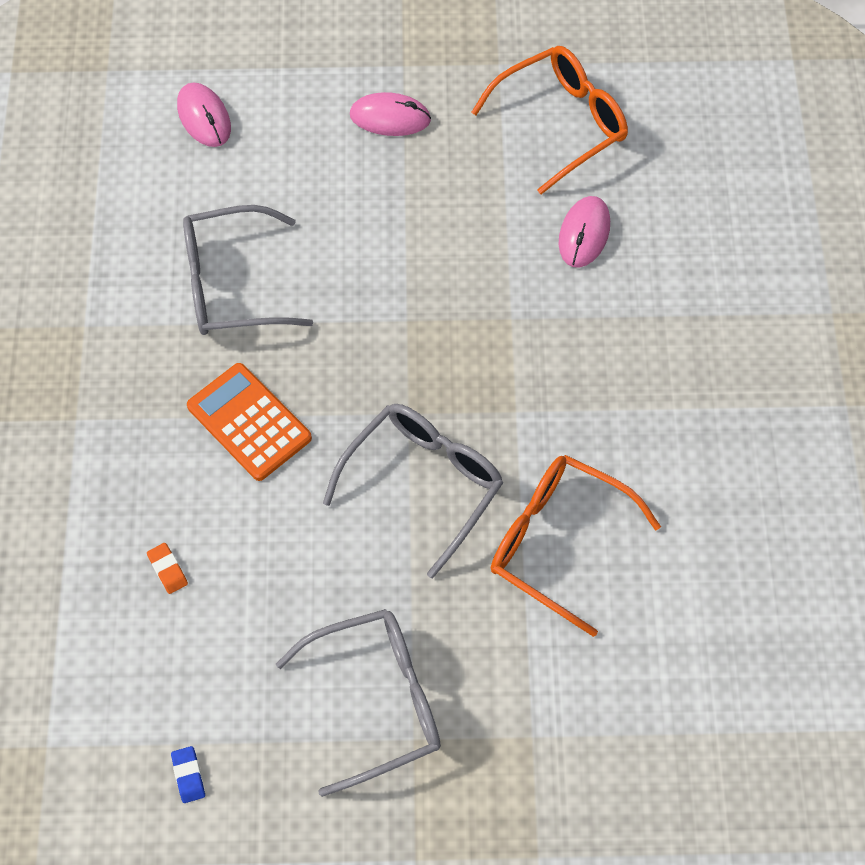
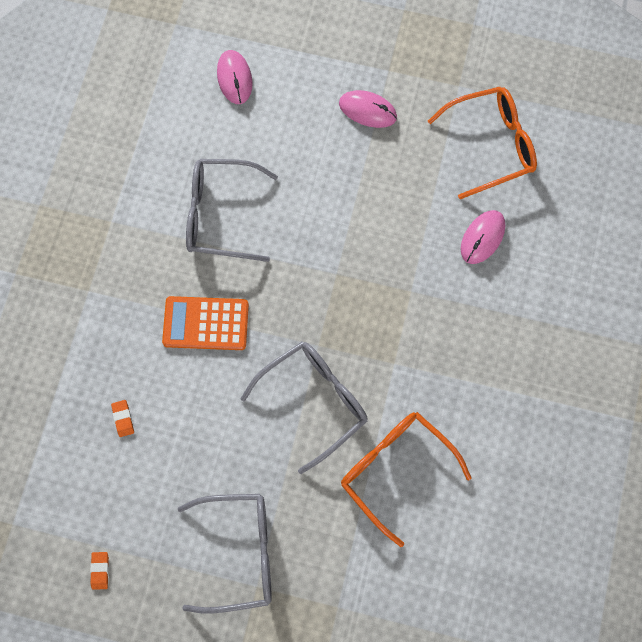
camera: 15 degrees right, 10 degrees up
(188, 775) = (100, 570): blue eraser -> orange eraser
(249, 422) = (206, 324): orange calculator -> orange calculator turned 60 degrees counterclockwise

